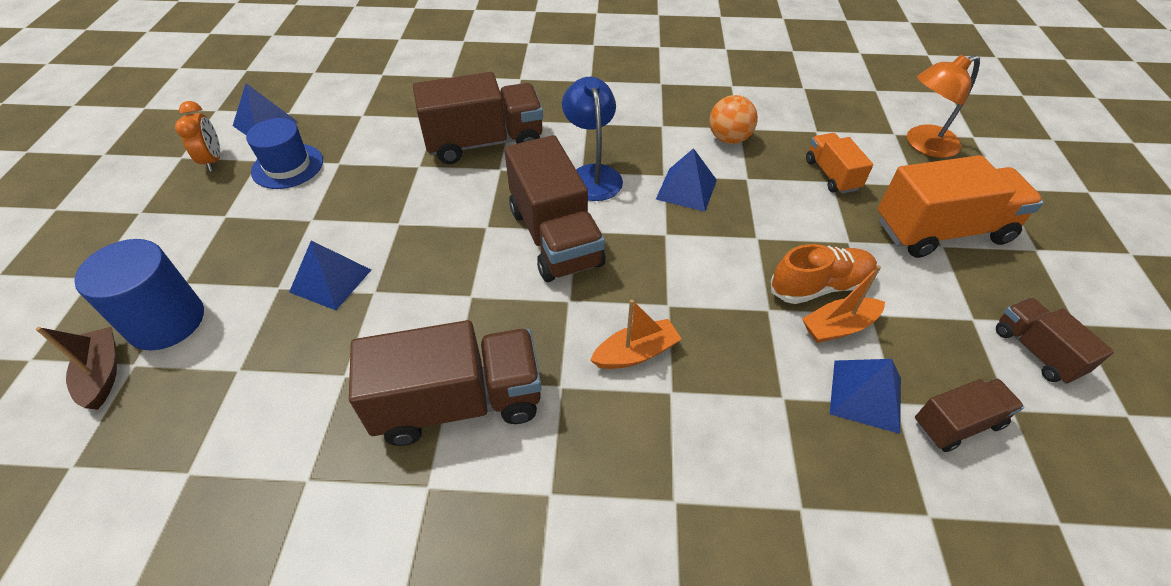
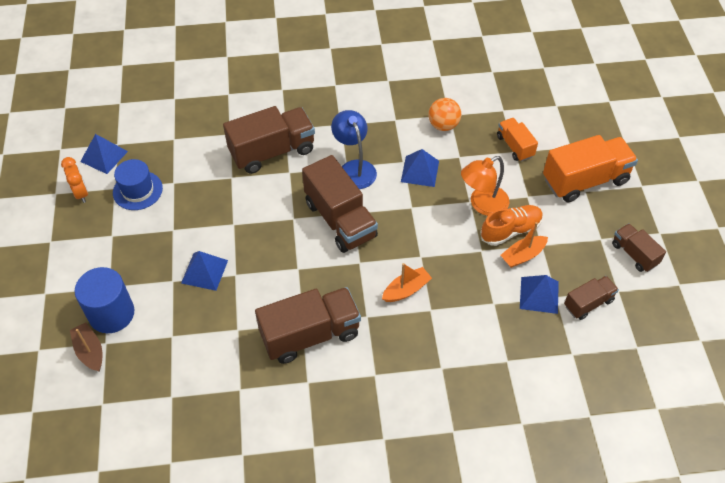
camera: 10 degrees left, 5 degrees up
(923, 145) = (575, 113): orange lamp -> orange lamp (482, 205)

